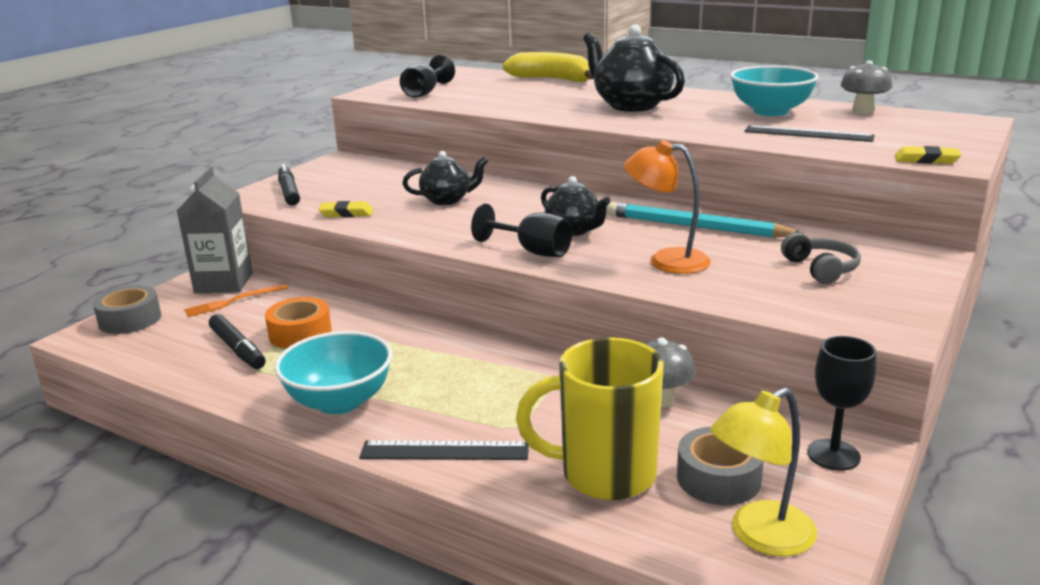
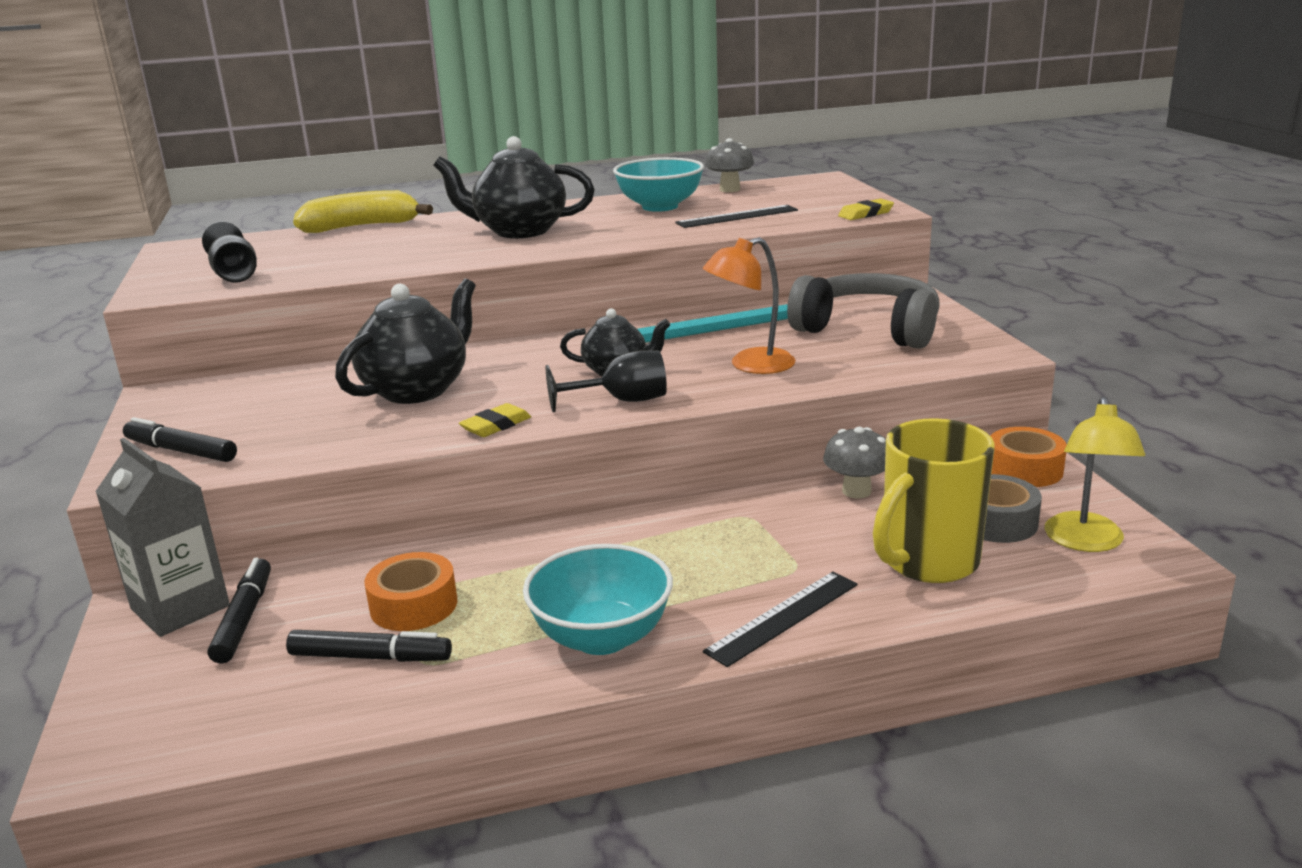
camera: 45 degrees left, 0 degrees up
(130, 320) = (127, 709): grey tape -> none
(233, 301) = (244, 618): orange fork -> black marker
(346, 213) = (326, 443): yellow eraser -> yellow eraser (496, 425)
(447, 200) = (417, 390): black teapot -> black teapot, size x1.67
(821, 269) = (868, 329): grey headphones -> grey headphones, size x1.97
(833, 455) = (1024, 469): black goblet -> orange tape

